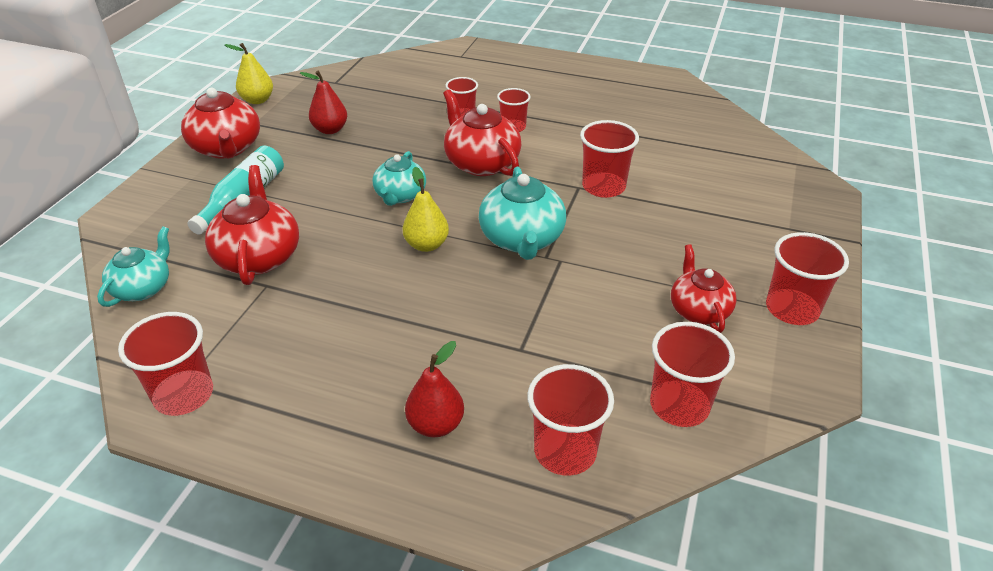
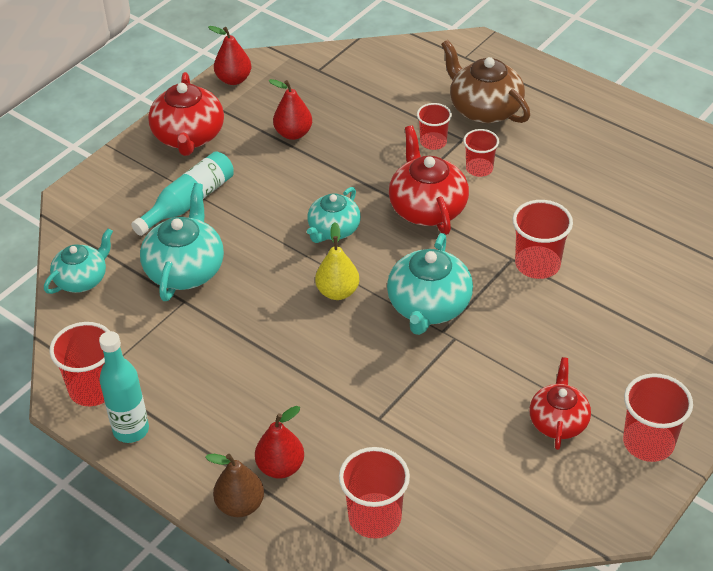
camera: 20 degrees right, 5 degrees up
(243, 428) = (131, 430): none -> turquoise bottle
(257, 100) = (233, 79): yellow pear -> red pear
(259, 257) = (185, 270): red teapot -> turquoise teapot
(405, 479) = (240, 505): none -> brown pear
(495, 86) = (484, 109): none -> brown teapot
(679, 405) = (490, 505): red cup -> none

